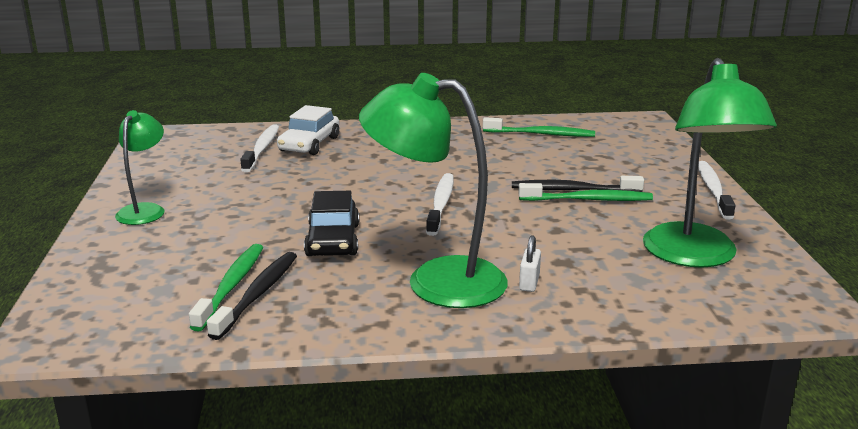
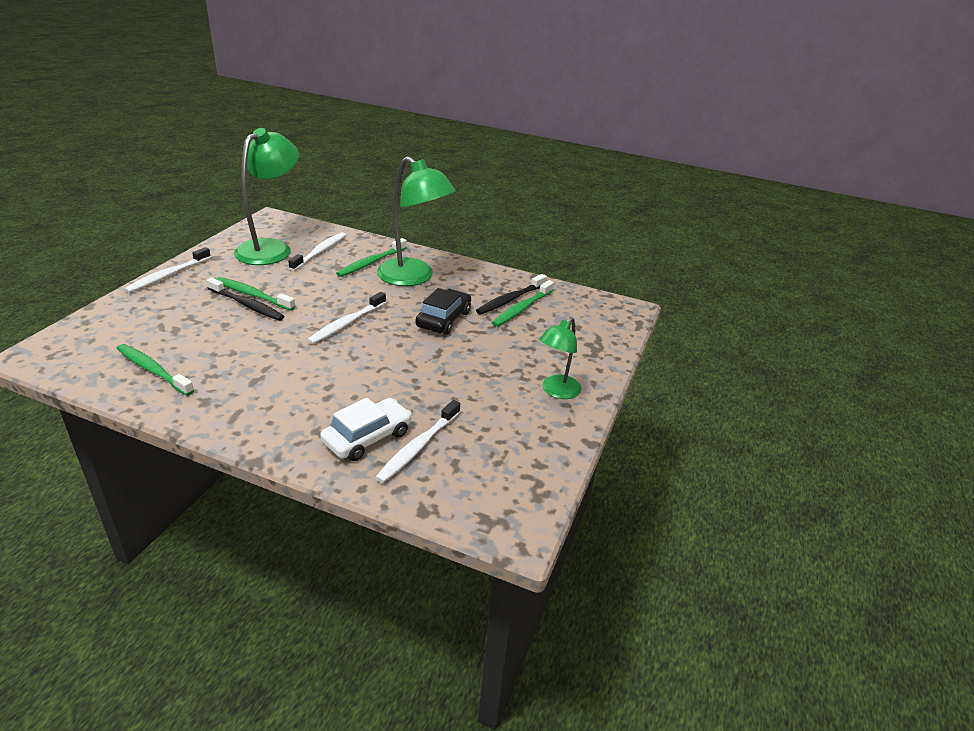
camera: 155 degrees left, 10 degrees up
(529, 283) = (371, 263): white padlock -> green toothbrush
(625, 274) = (320, 252): none -> white toothbrush

